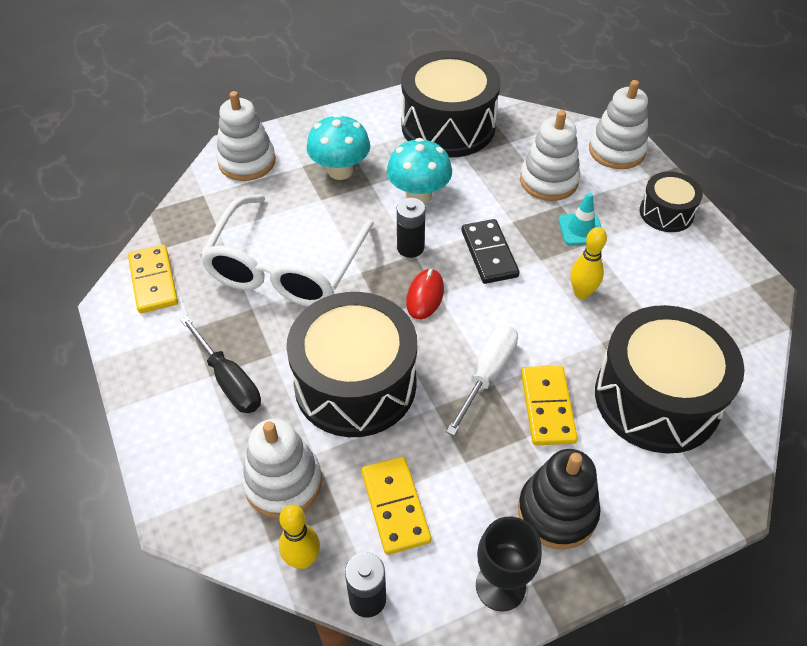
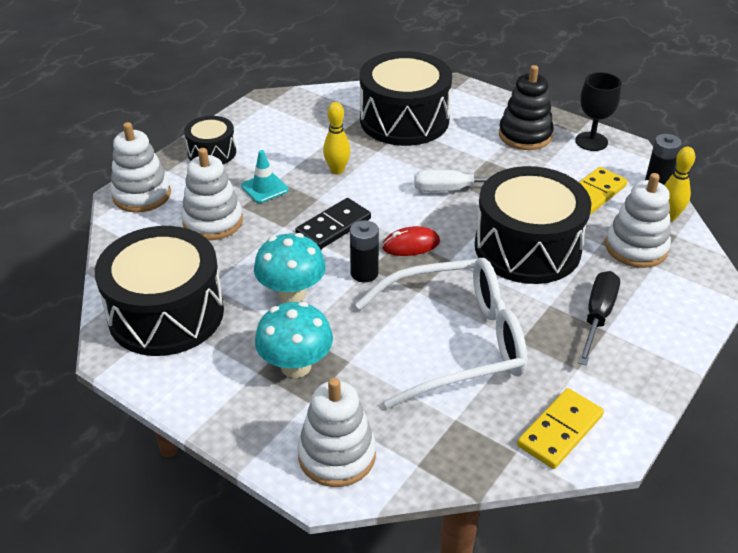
camera: 120 degrees left, 10 degrees down
(547, 407) = (455, 158): yellow domino -> none

